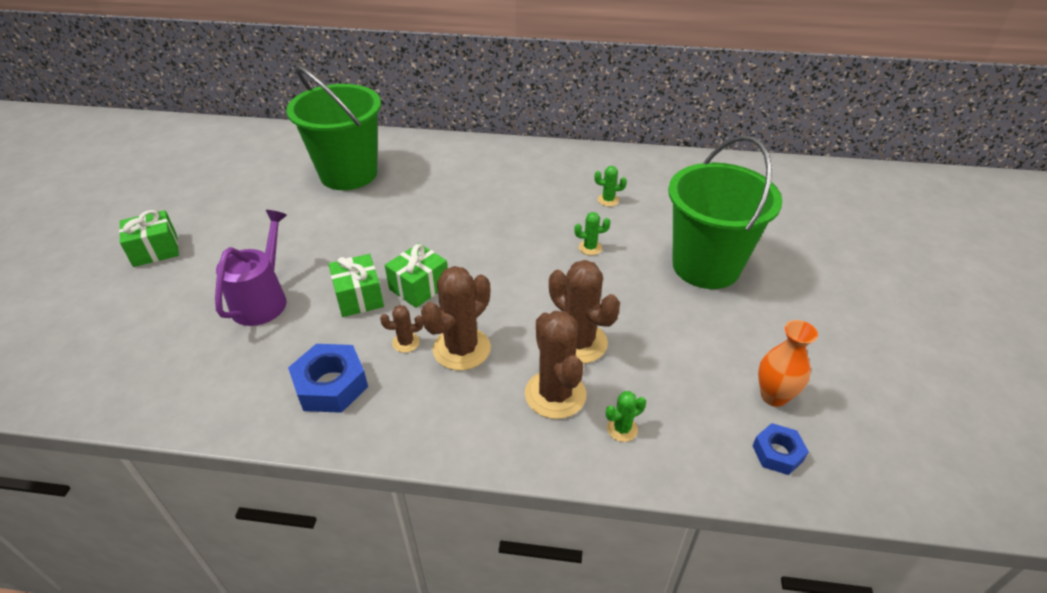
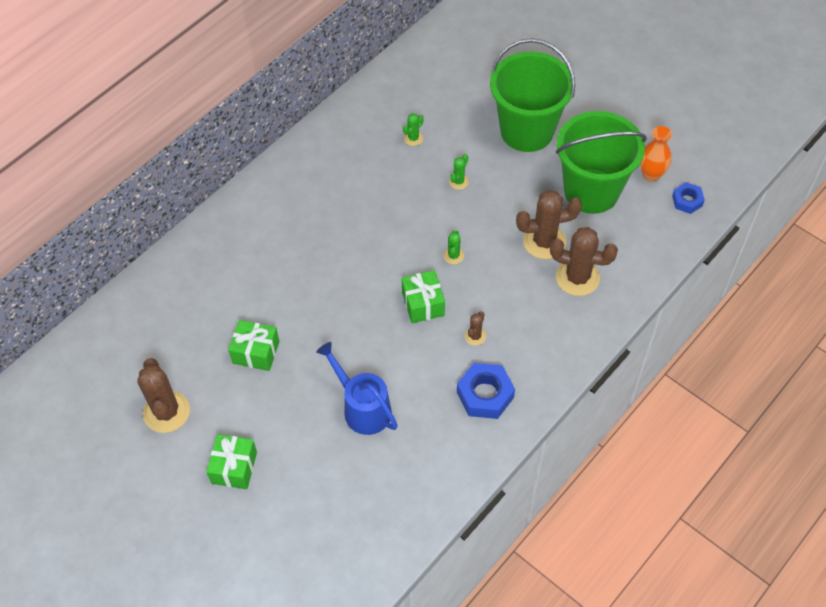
camera: 55 degrees left, 15 degrees up
(263, 300) = (362, 408): purple watering can -> blue watering can
(348, 174) = (230, 290): green bucket -> green bucket (591, 191)
(359, 297) = (406, 345): green gift -> green gift (256, 352)
(461, 349) = (504, 307): brown cactus -> brown cactus (166, 412)
(622, 429) = (625, 260): green cactus -> green cactus (453, 256)

